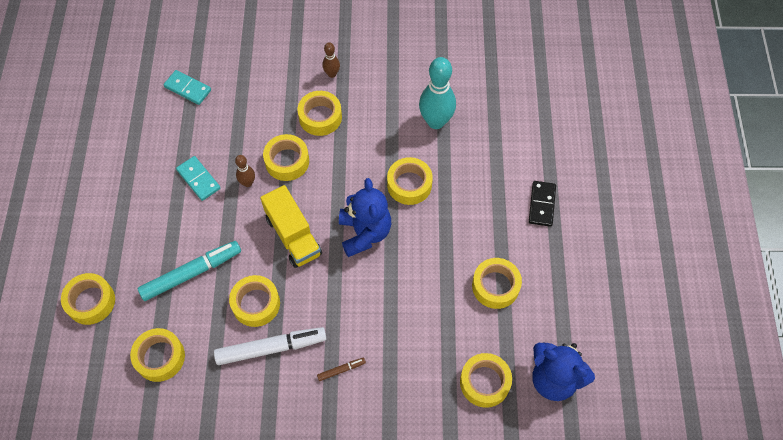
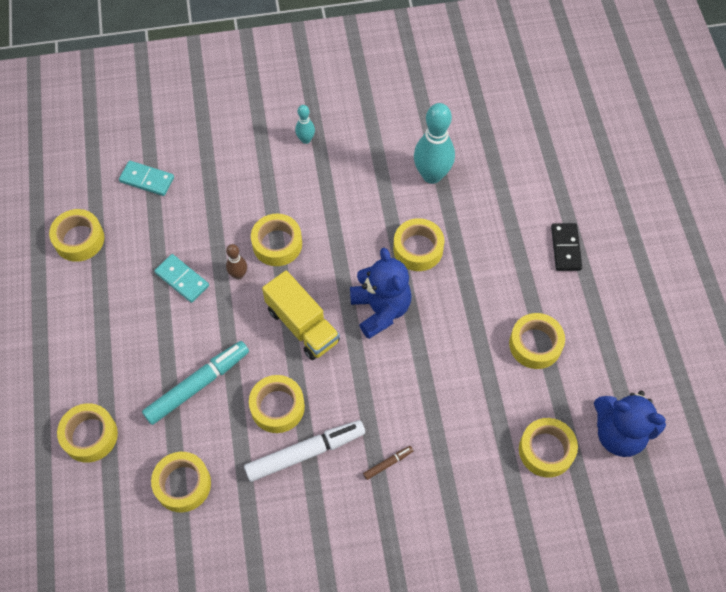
camera: 10 degrees left, 0 degrees up
(320, 117) = (303, 189): yellow tape -> yellow tape (79, 239)
(332, 74) = (306, 139): brown bowling pin -> turquoise bowling pin

